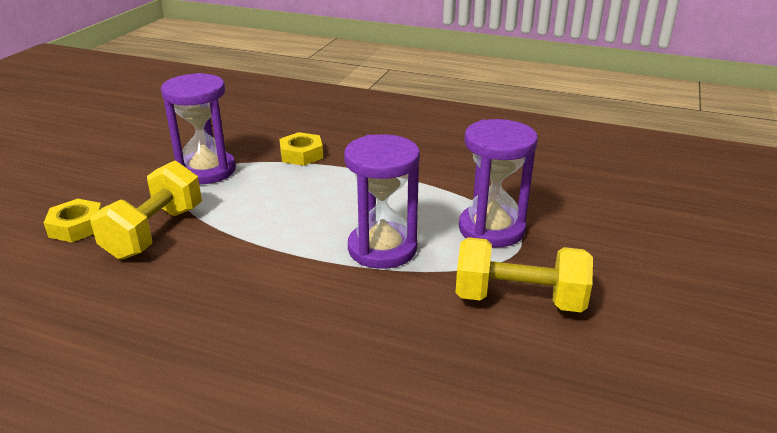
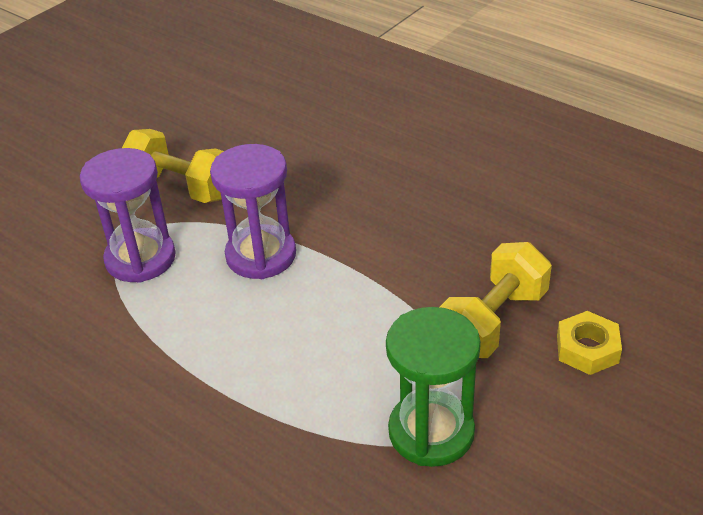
camera: 160 degrees left, 10 degrees up
(206, 171) = (431, 432): purple hourglass -> green hourglass
(301, 154) = (286, 443): yellow nut -> none

